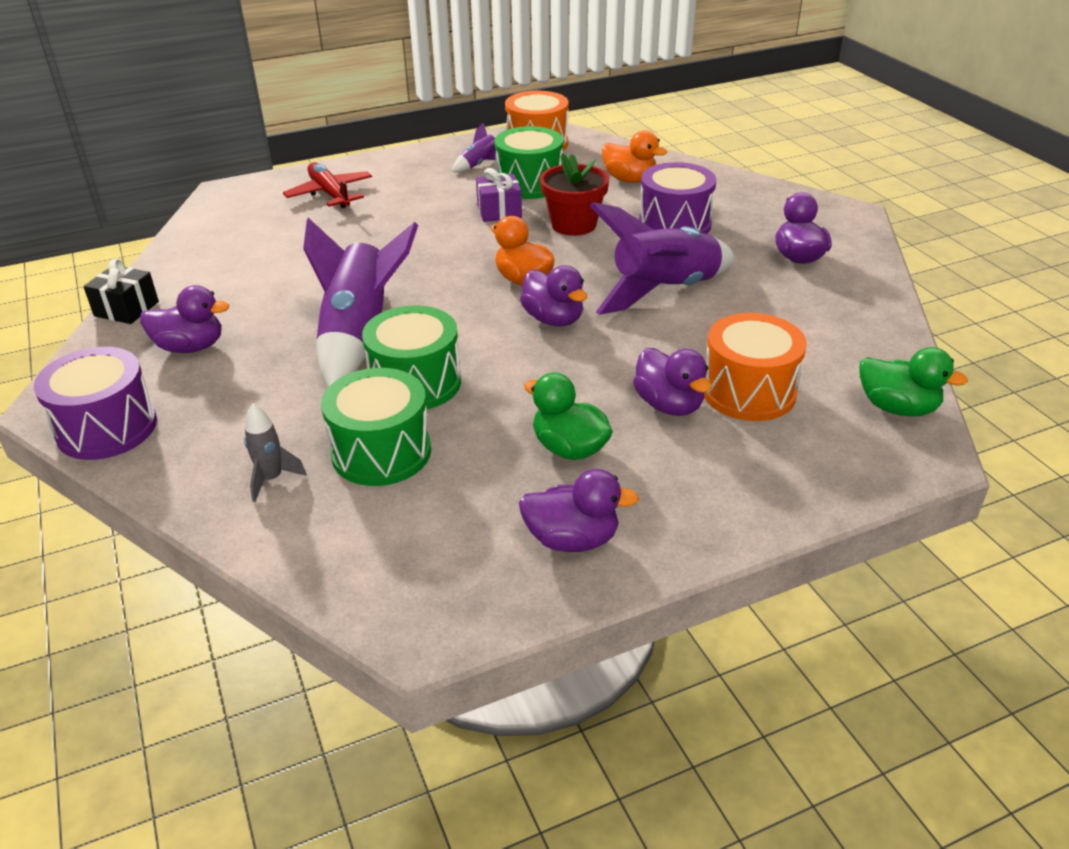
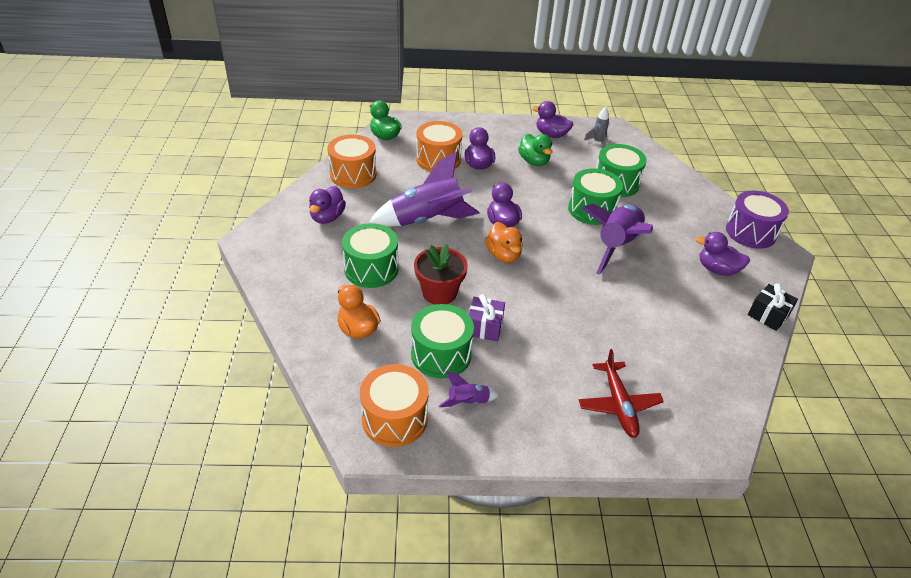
camera: 160 degrees left, 5 degrees up
(272, 479) = (666, 186): grey rocket -> grey rocket (597, 142)
(674, 224) = (371, 269): purple drum -> green drum
(848, 321) = (353, 174): none -> orange drum

